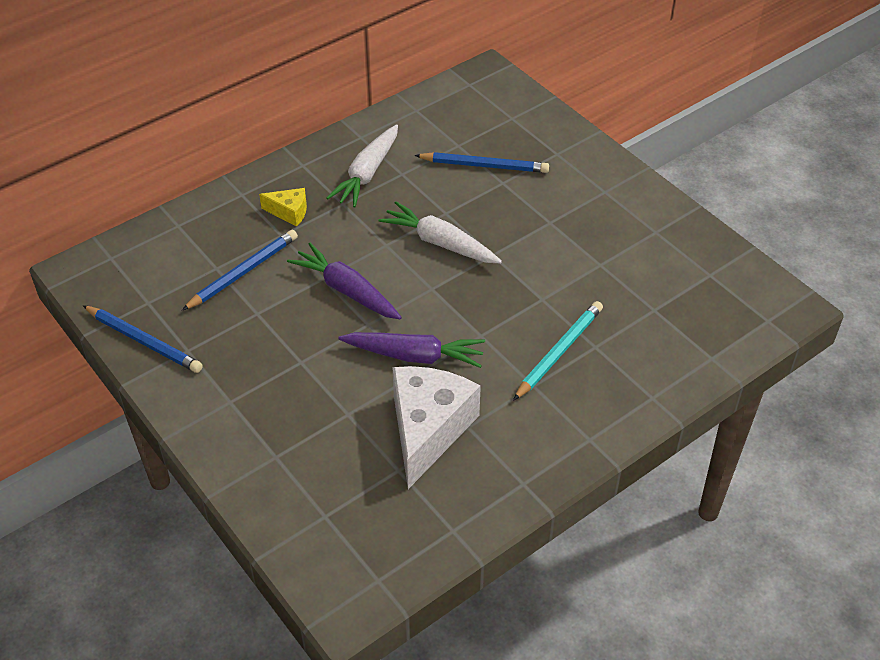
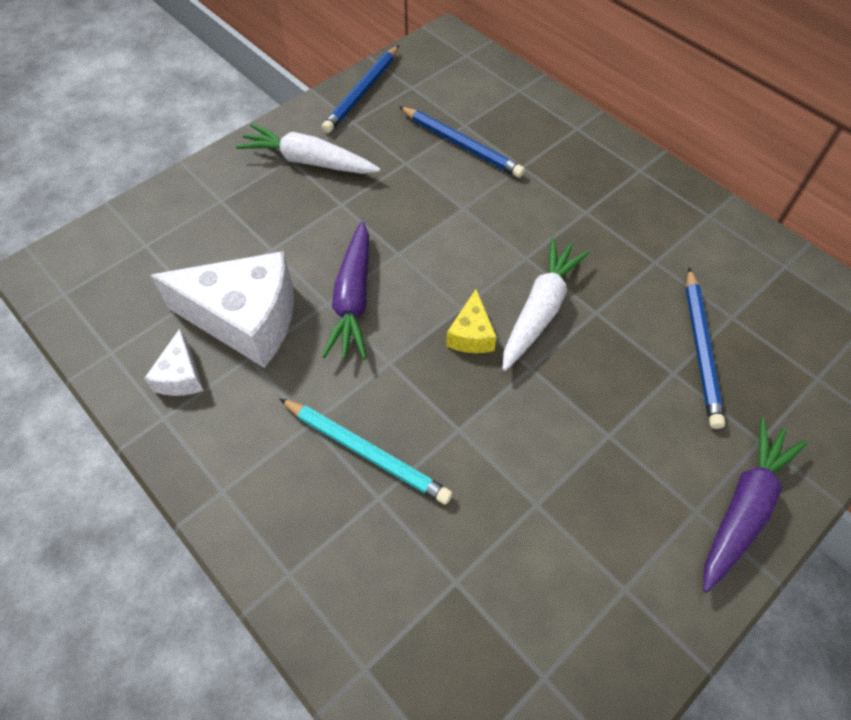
camera: 85 degrees right, 10 degrees up
(289, 212) = (559, 168): yellow cheese -> yellow cheese (471, 334)
(347, 290) = (446, 229): purple carrot -> purple carrot (743, 508)
(367, 174) = (644, 228): white carrot -> white carrot (309, 161)
(483, 473) = (181, 376): none -> white cheese

